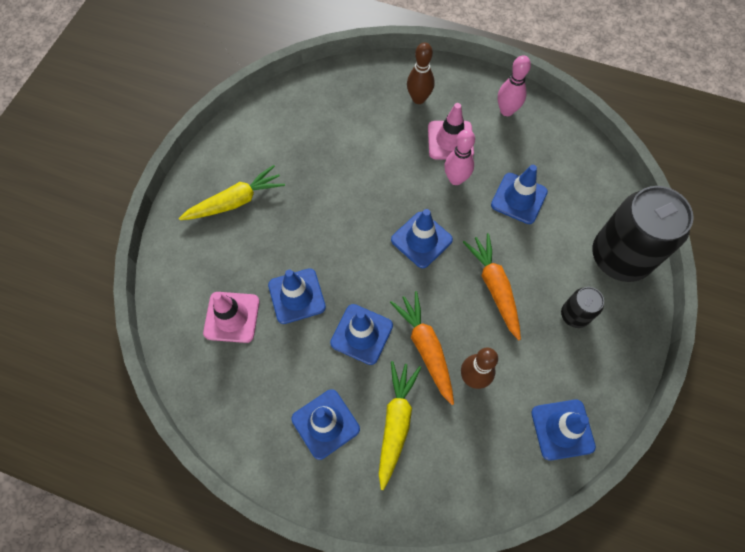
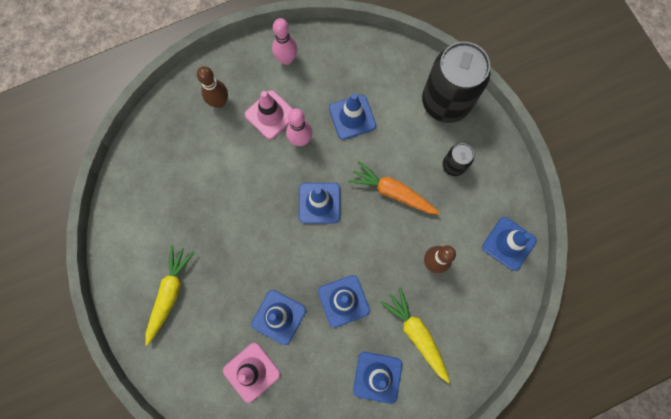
camera: 45 degrees left, 10 degrees up
(425, 347) = (389, 271): orange carrot -> none

